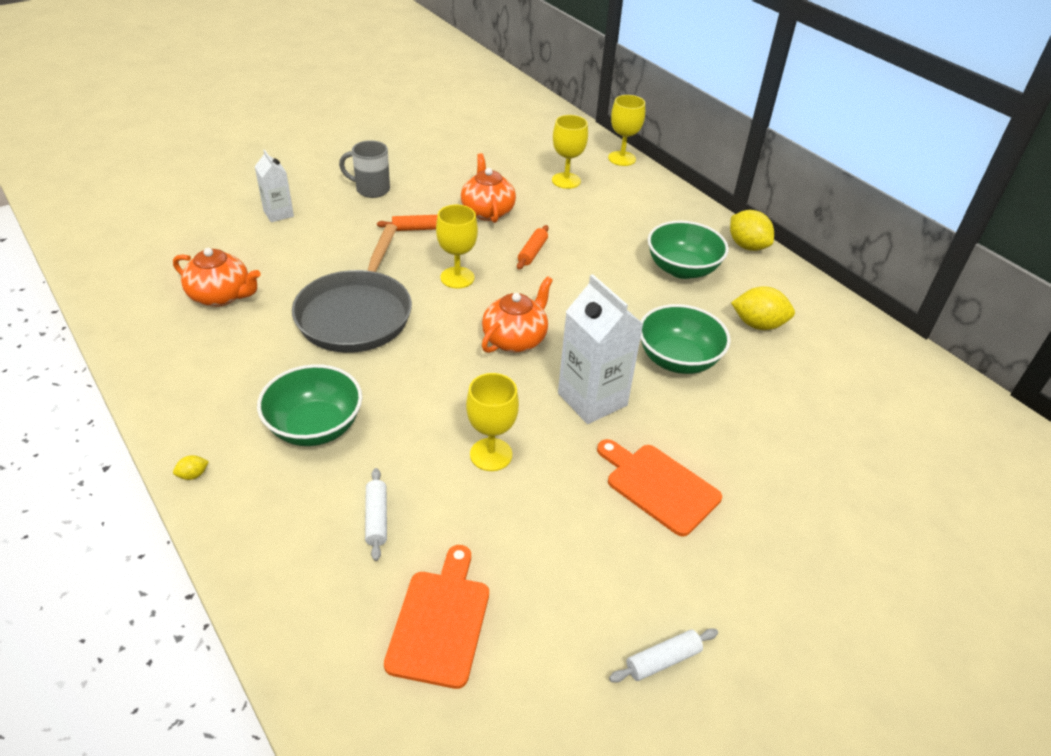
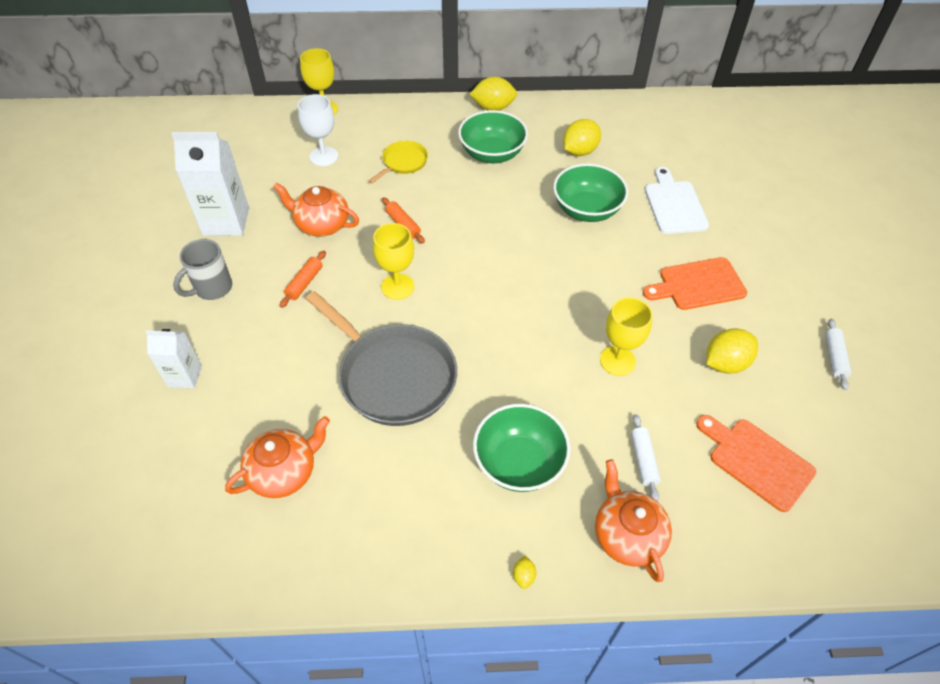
camera: 55 degrees left, 10 degrees up
(376, 518) = (643, 460): white rolling pin -> white rolling pin turned 60 degrees clockwise
(515, 339) = (502, 287): orange teapot -> orange teapot (627, 535)
(561, 548) = (725, 363): none -> yellow lemon
(566, 181) = (324, 156): yellow goblet -> white goblet
(592, 399) = (596, 276): white carton -> white carton (226, 221)
(608, 223) = (403, 162): none -> yellow pan
(763, 425) = (674, 205): none -> white cutting board

